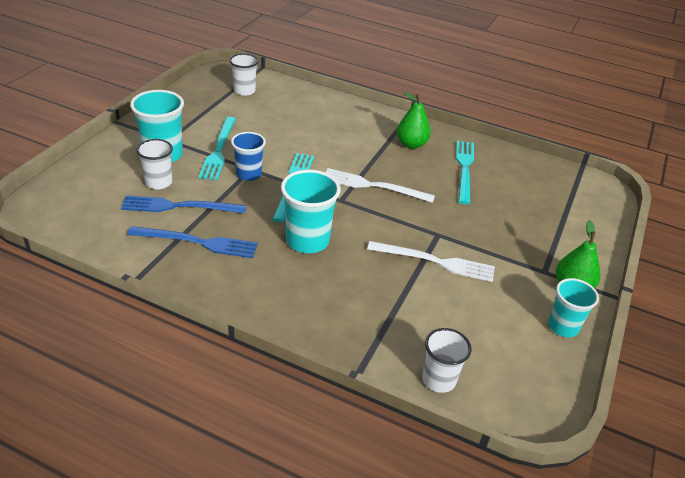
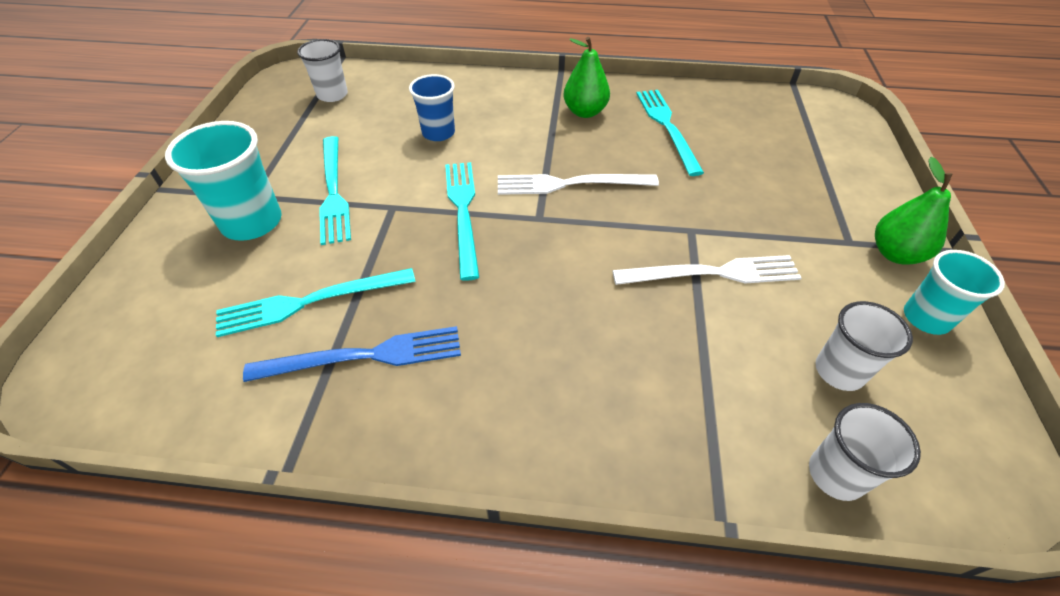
camera: 15 degrees left, 10 degrees up
(158, 182) = (262, 270): white cup -> white cup (839, 371)
(179, 206) = (310, 302): blue fork -> turquoise fork
(248, 174) = (393, 216): blue cup -> blue cup (438, 133)
(307, 240) = (526, 297): turquoise cup -> none

